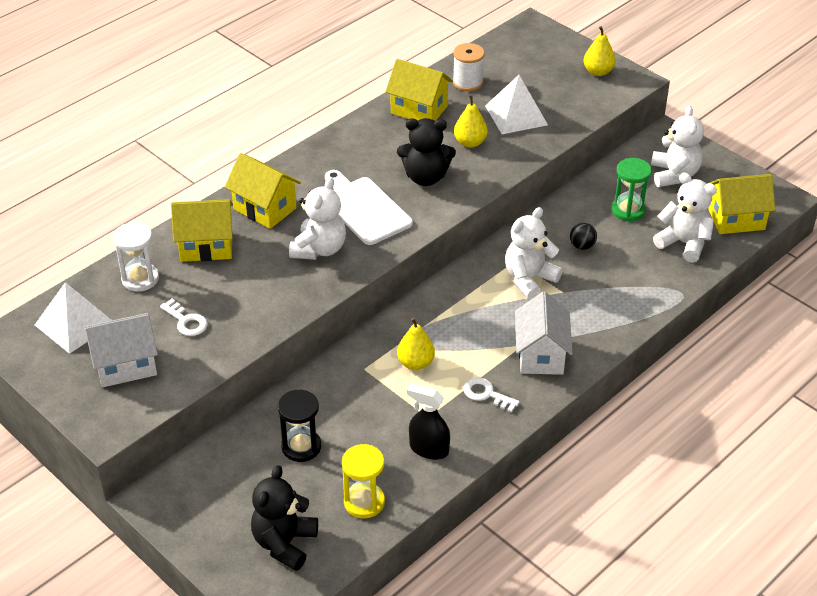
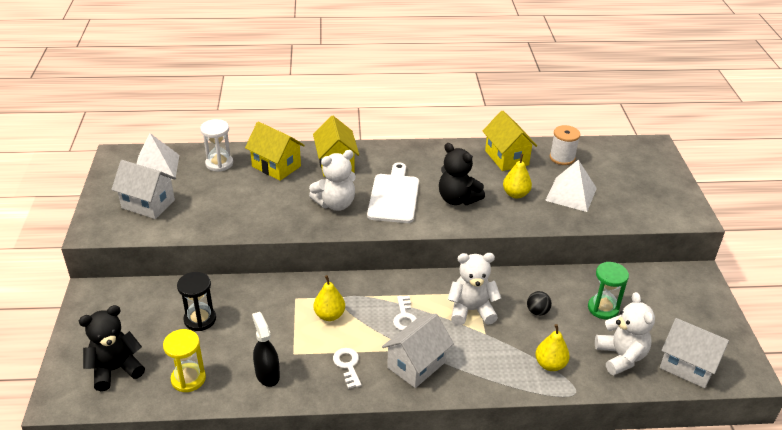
camera: 40 degrees right, 5 degrees down
(186, 321) = (210, 200): white key -> white key (404, 317)
(598, 72) = (670, 197): yellow pear -> yellow pear (550, 364)
(674, 175) = (671, 305): white teddy bear -> none
(736, 219) = (687, 366): yellow house -> white house

